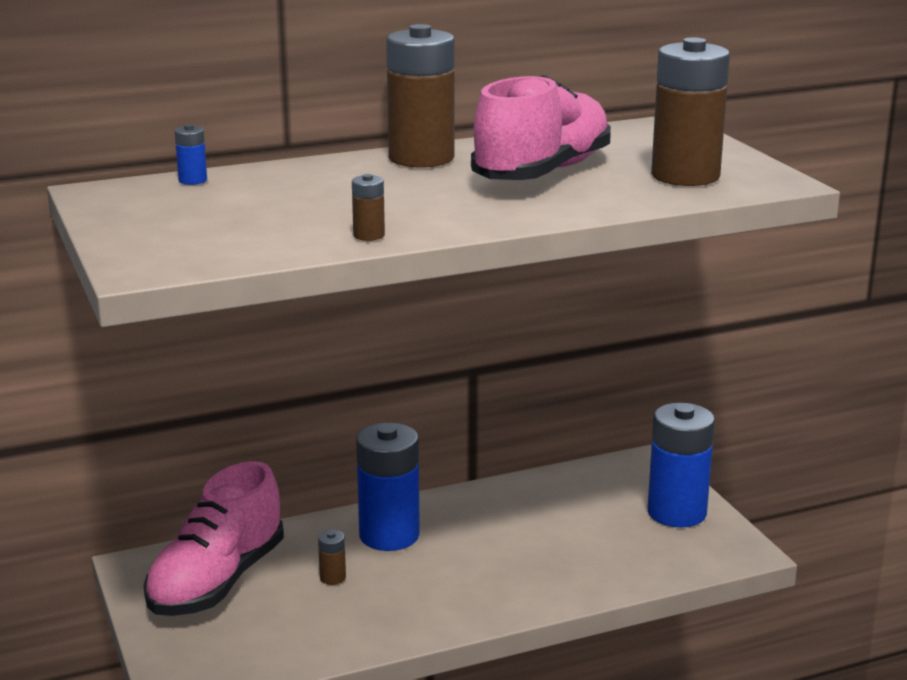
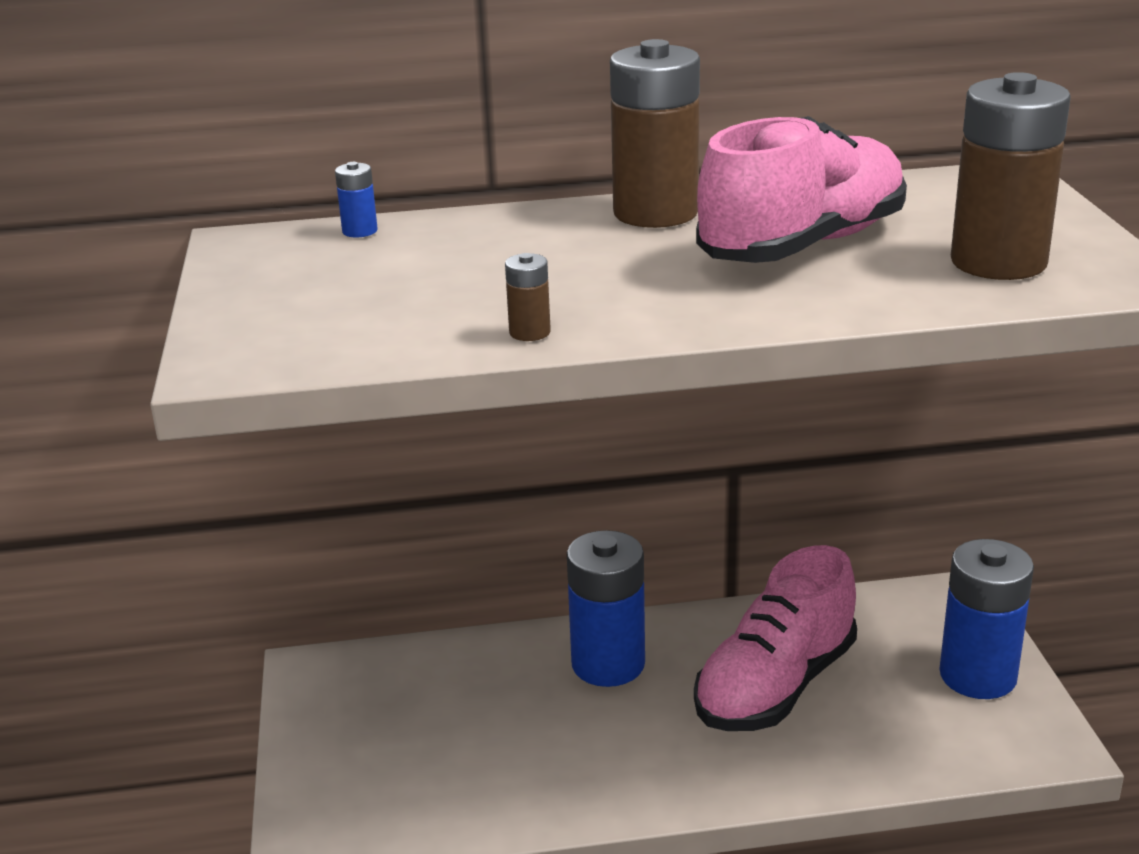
camera: 15 degrees right, 5 degrees up
(217, 582) = (390, 703): pink shoe -> pink shoe (775, 686)
(332, 577) = (524, 715): brown battery -> none

